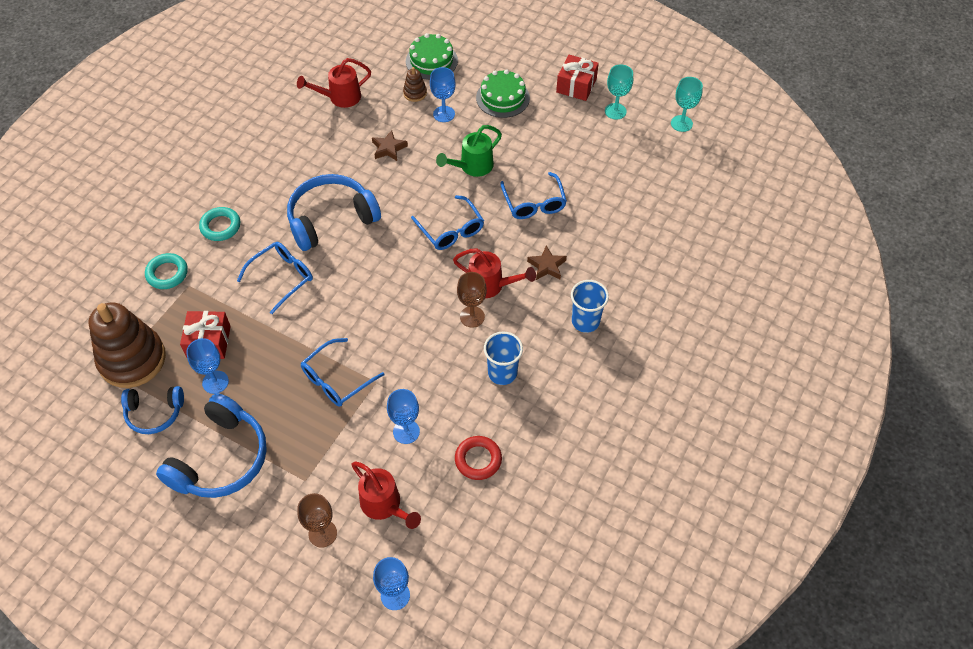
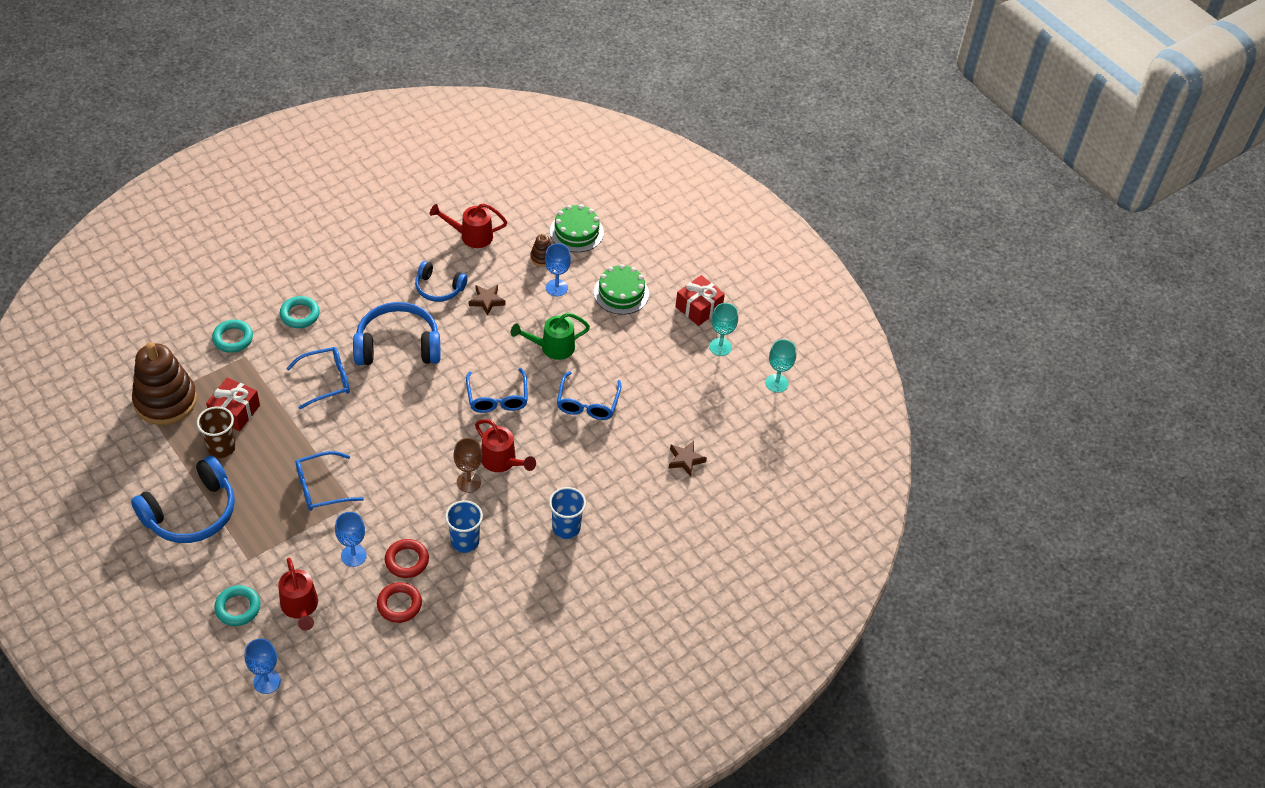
camera: 20 degrees right, 5 degrees down
(154, 413) = (159, 452): blue headphones -> blue headphones (439, 288)
(215, 382) = (221, 448): blue goblet -> brown cup
(322, 533) = (238, 608): brown goblet -> turquoise ring
(459, 414) = (407, 560): none -> red ring
(547, 266) = (563, 465): brown star -> brown star (685, 460)

